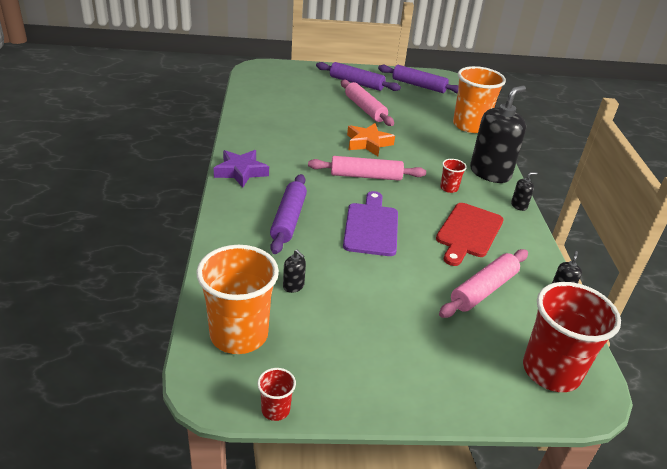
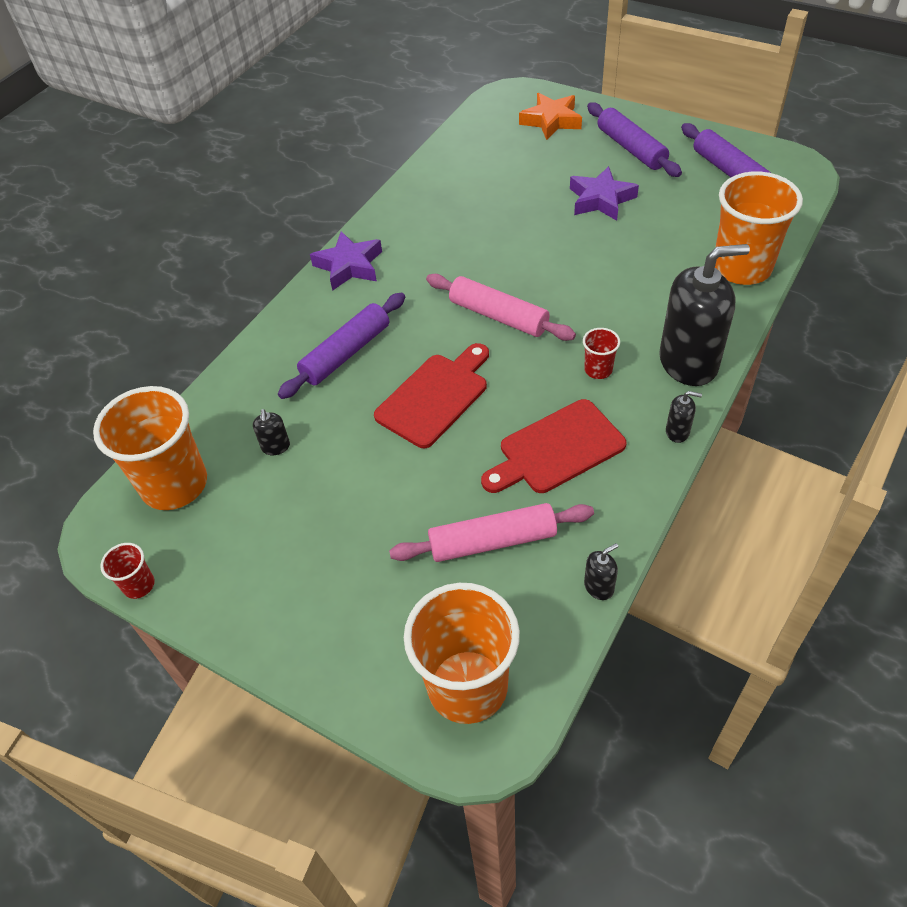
camera: 40 degrees right, 15 degrees up
(365, 109) = (601, 199): pink rolling pin -> purple star
(368, 143) = (551, 262): orange star -> orange star (551, 121)
(371, 227) = (435, 396): purple cutting board -> red cutting board
(551, 371) = (467, 686): red cup -> orange cup

